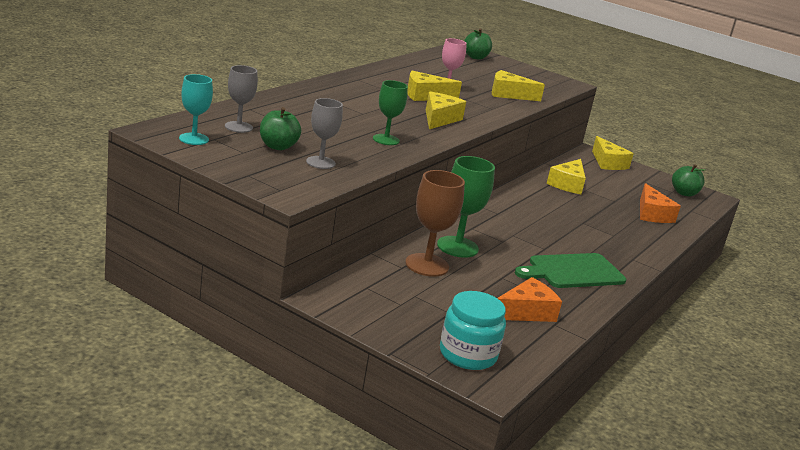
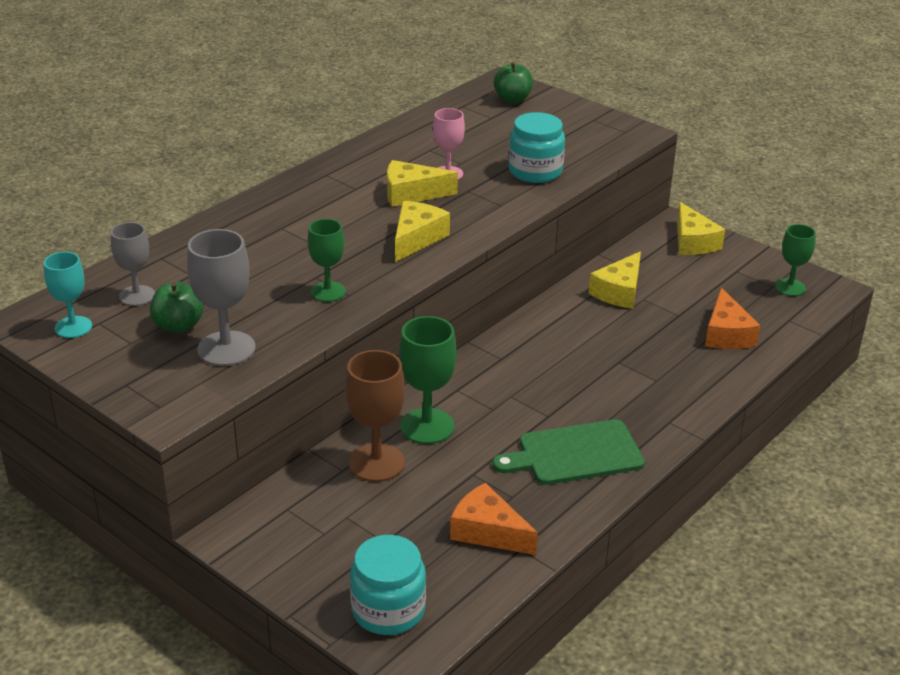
camera: 10 degrees right, 10 degrees up
(320, 162) = (226, 349): grey goblet -> grey goblet, size x1.54
(508, 94) = (535, 171): yellow cheese -> turquoise jar
(526, 312) = (488, 531): orange cheese -> orange cheese turned 120 degrees counterclockwise
(684, 193) = (790, 287): green apple -> green goblet

